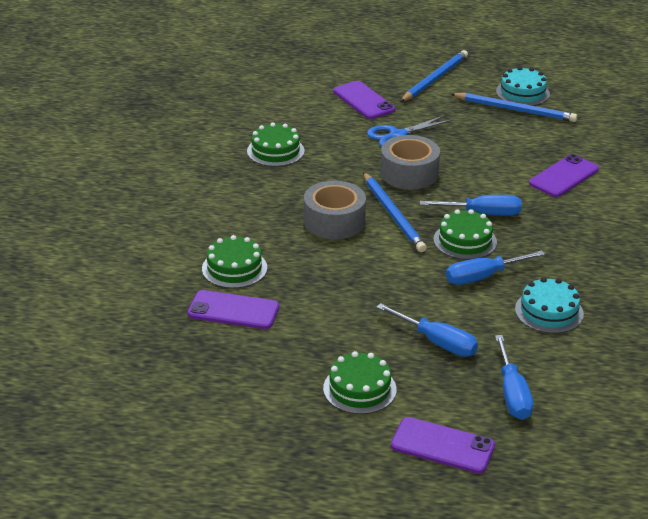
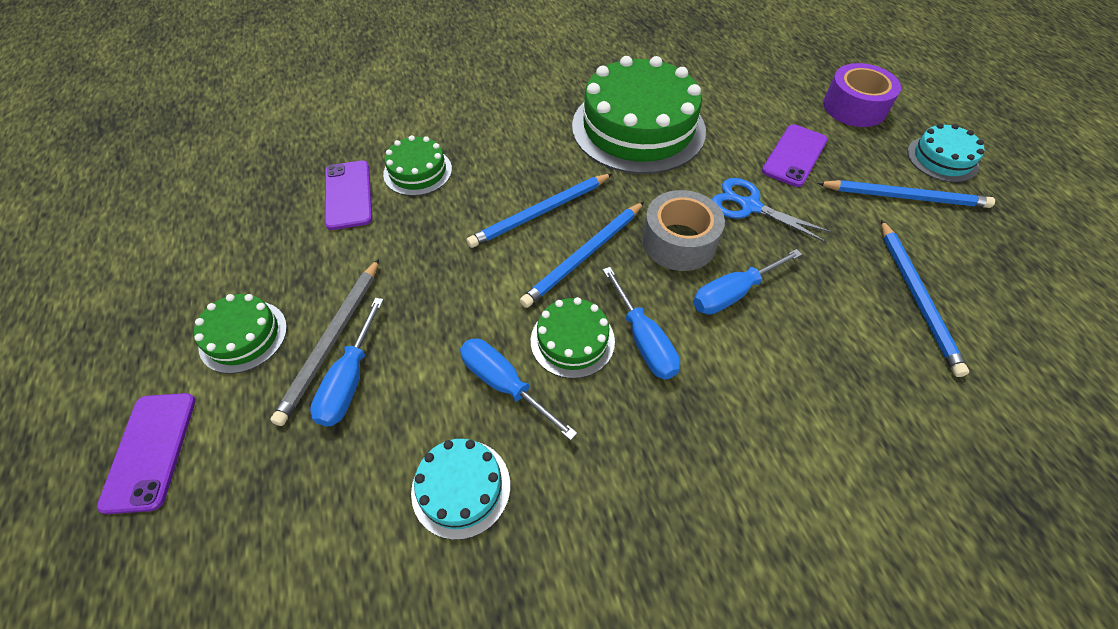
camera: 65 degrees right, 20 degrees up
(275, 151) = (638, 128): green cake -> green cake, size x2.09
(334, 221) = (540, 213): grey tape -> blue pencil
(335, 59) = (854, 107): none -> purple tape
(395, 345) = (332, 341): none -> grey pencil
(512, 393) = (267, 497): blue screwdriver -> blue screwdriver (733, 293)
(522, 93) = (968, 292): turquoise cake -> turquoise cake (942, 159)
(564, 176) = (801, 406): purple phone -> none

